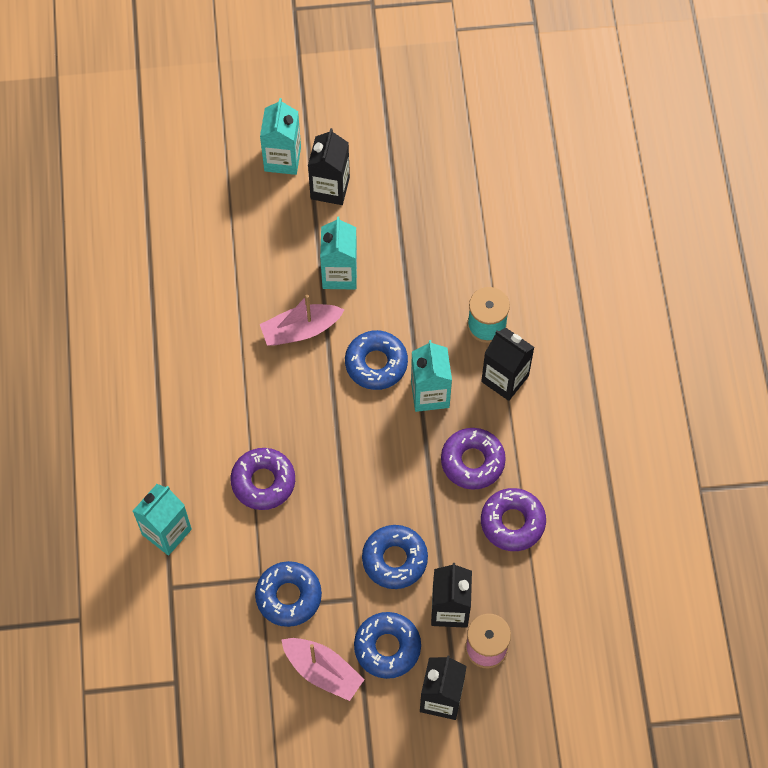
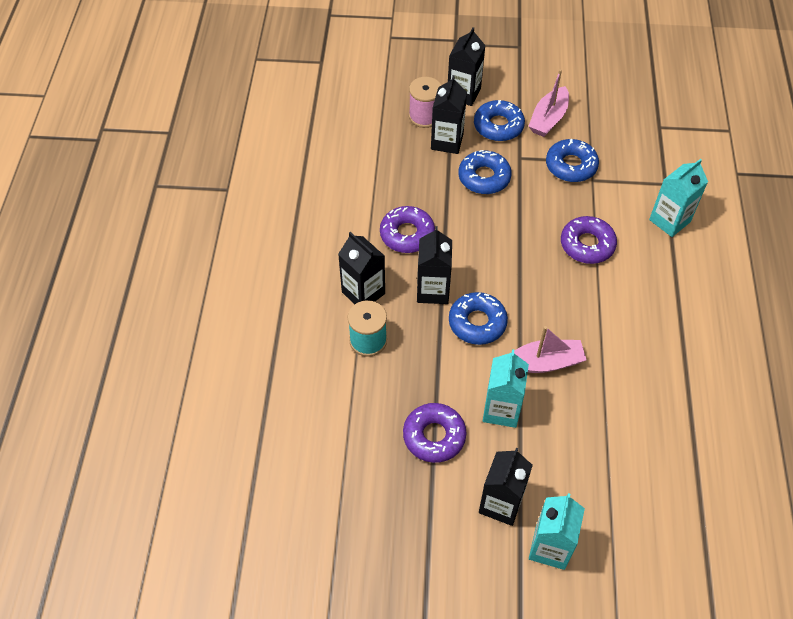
camera: 170 degrees left, 10 degrees down
(323, 671) = (548, 119): pink boat -> pink boat turned 105 degrees counterclockwise
(430, 394) = (433, 290): turquoise carton -> black carton
(512, 522) = (384, 188): purple donut -> purple donut (434, 436)

